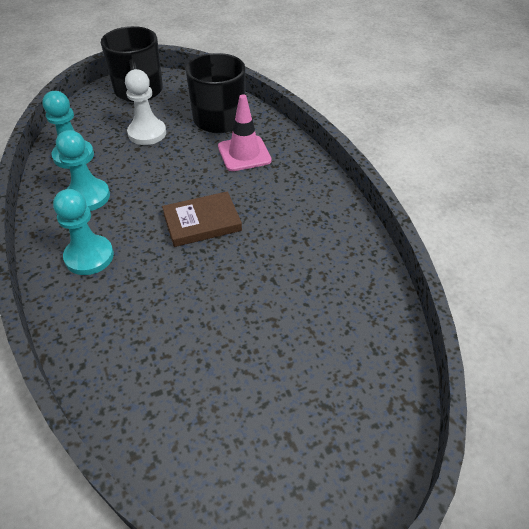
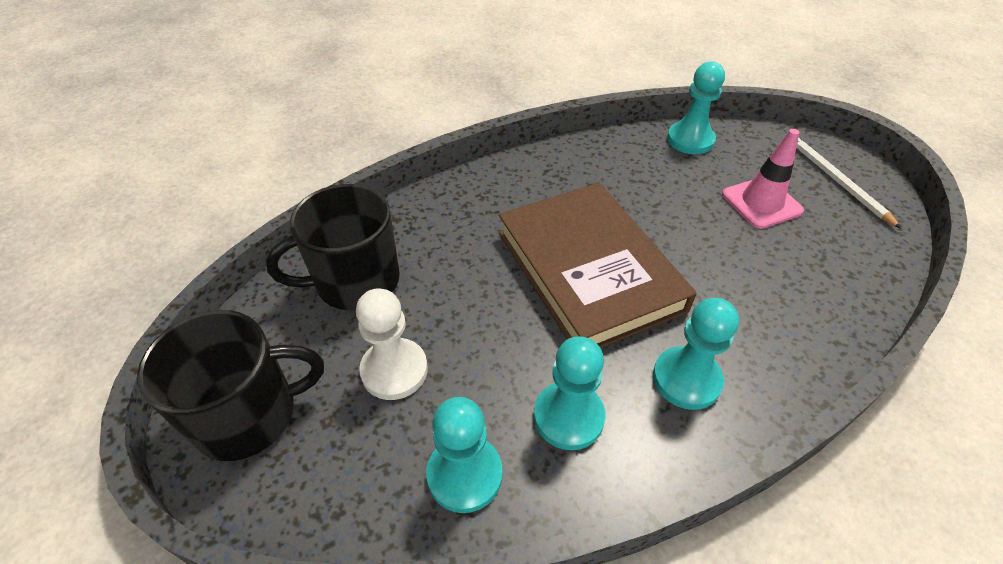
camera: 95 degrees left, 0 degrees up
(202, 222) = (589, 270): brown book -> brown book, size x1.95
(244, 154) = (445, 244): pink traffic cone -> pink traffic cone (761, 203)
(299, 471) = (836, 180): none -> white pencil
(378, 334) = (690, 140): none -> turquoise pawn

